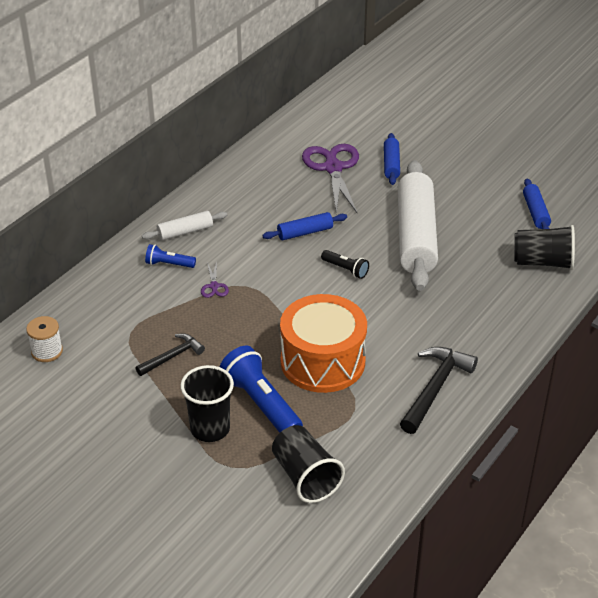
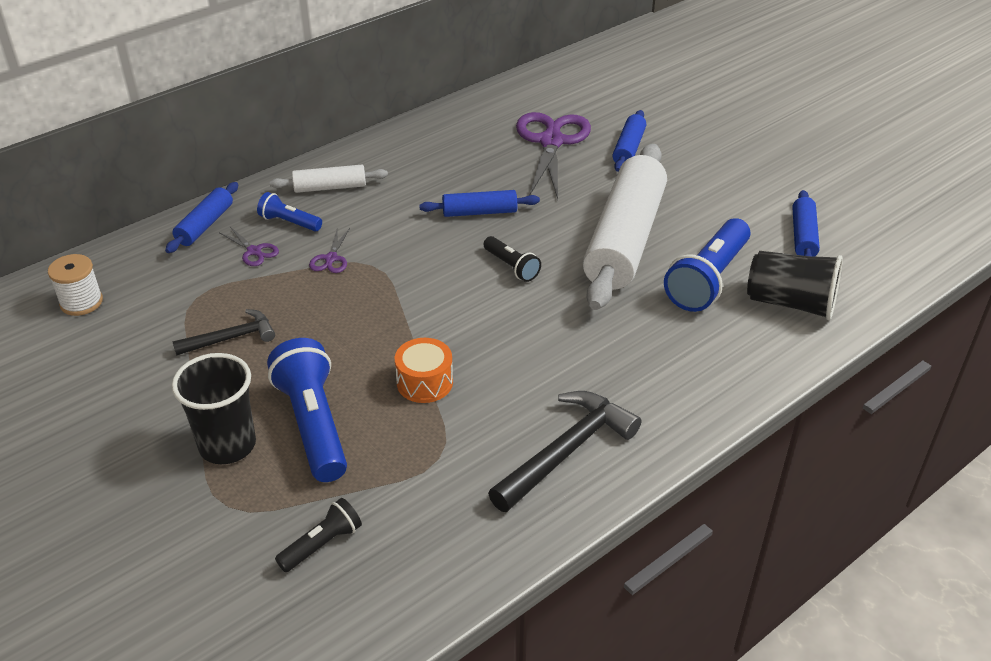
camera: 15 degrees right, 0 degrees up
(106, 277) = (205, 225): none -> blue rolling pin
(154, 291) = (254, 251): none -> purple scissors
(305, 477) = (322, 544): black cup -> black flashlight
(322, 361) = (424, 382): orange drum -> orange drum, size x0.47
(483, 255) = (708, 280): none -> blue flashlight

